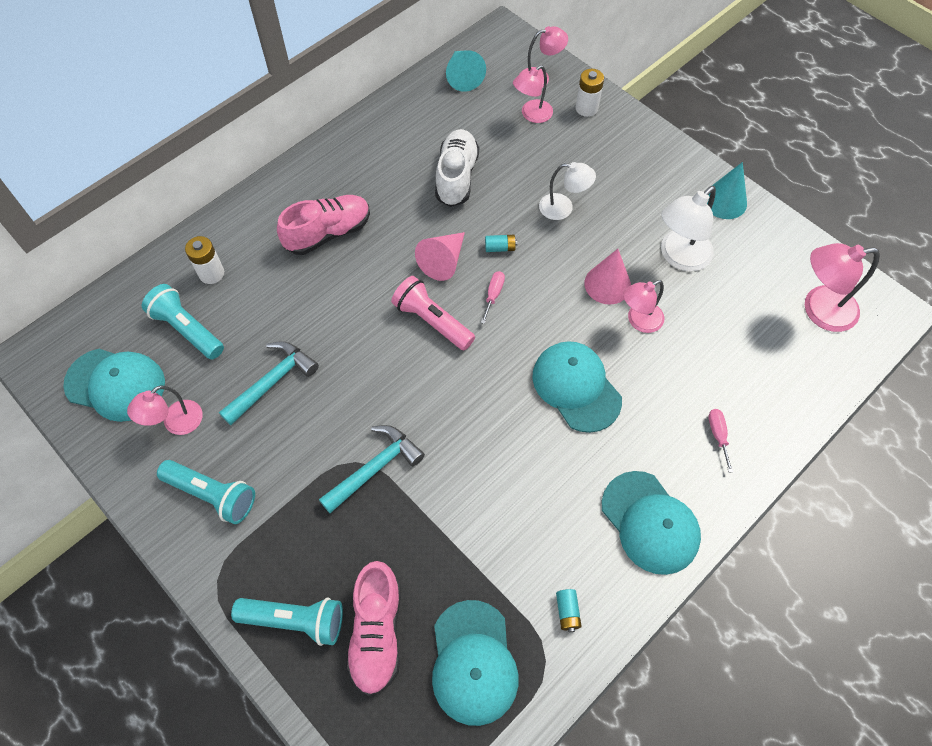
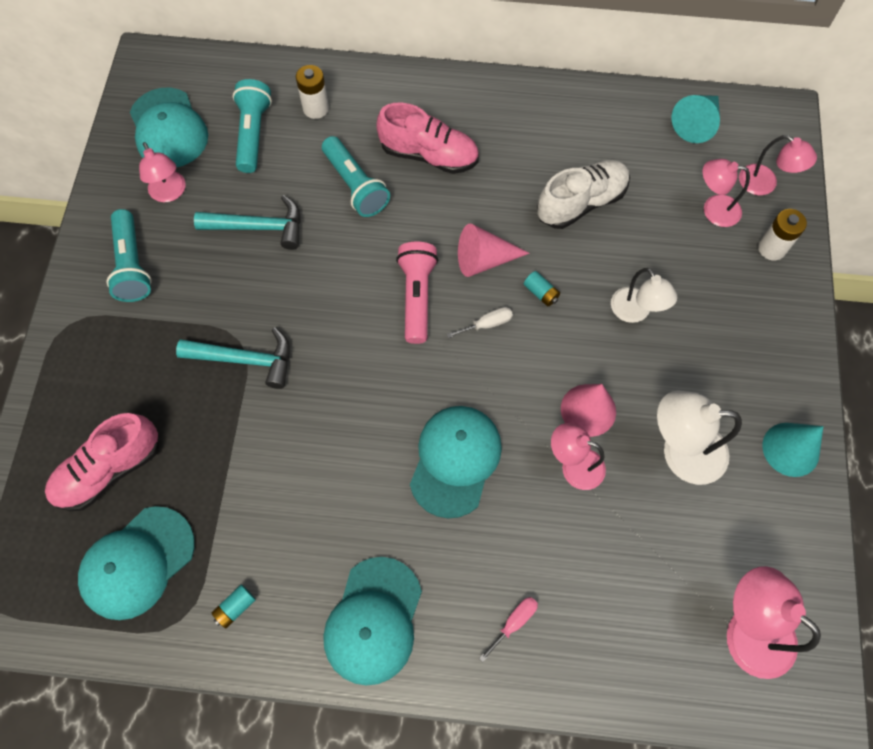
camera: 50 degrees right, 5 degrees up
(176, 423) = (170, 193): pink lamp -> pink lamp turned 120 degrees counterclockwise
(295, 620) = (77, 403): turquoise flashlight -> turquoise flashlight (355, 186)
(493, 295) = (487, 324): pink screwdriver -> white screwdriver

